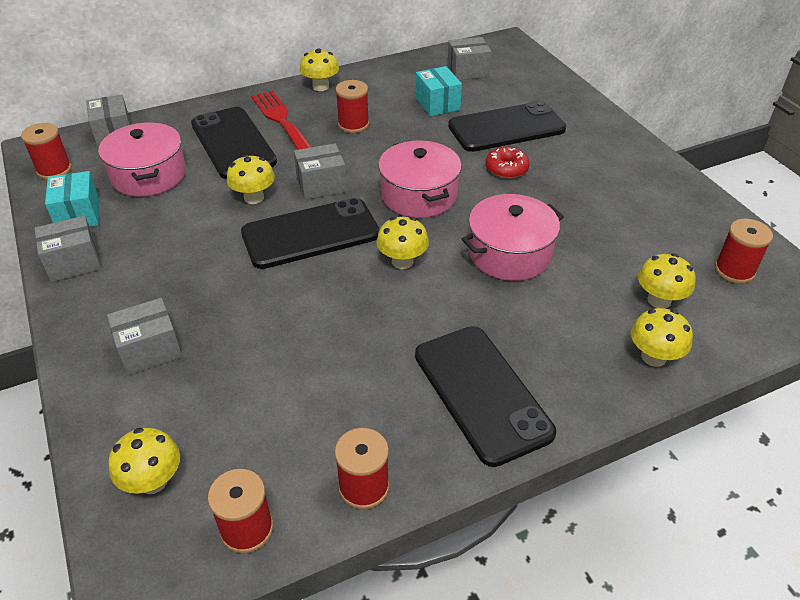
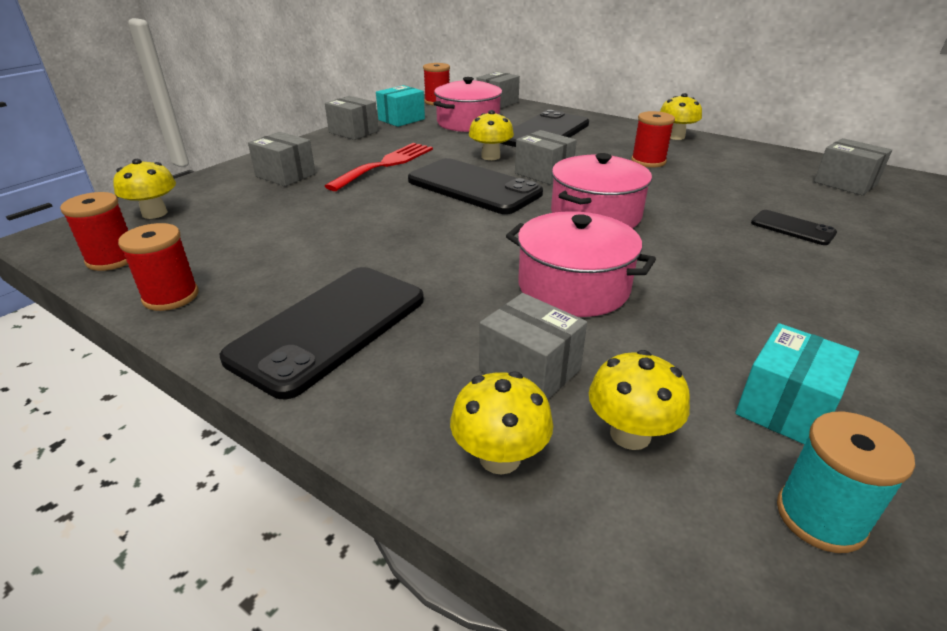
camera: 60 degrees right, 10 degrees down
(281, 120) = (602, 137): red fork -> red fork (386, 164)
(402, 261) = (486, 233): yellow mushroom -> none
(437, 104) = (755, 185): turquoise box -> turquoise box (785, 407)
(506, 128) = (792, 228): black phone -> black phone, size x0.49
(506, 169) = (718, 247): red donut -> none
(586, 313) = (529, 370): none -> grey box
(734, 270) = (820, 517): red spool -> turquoise spool

